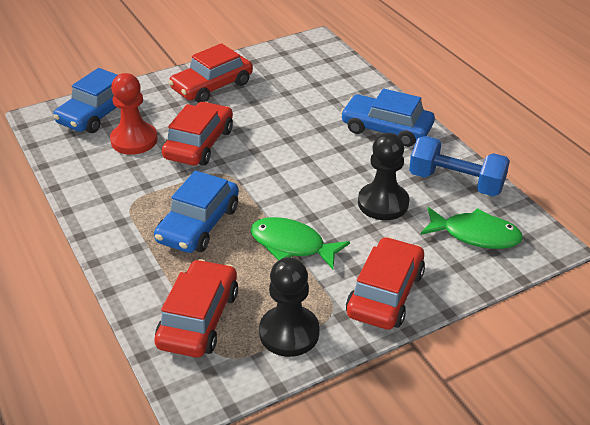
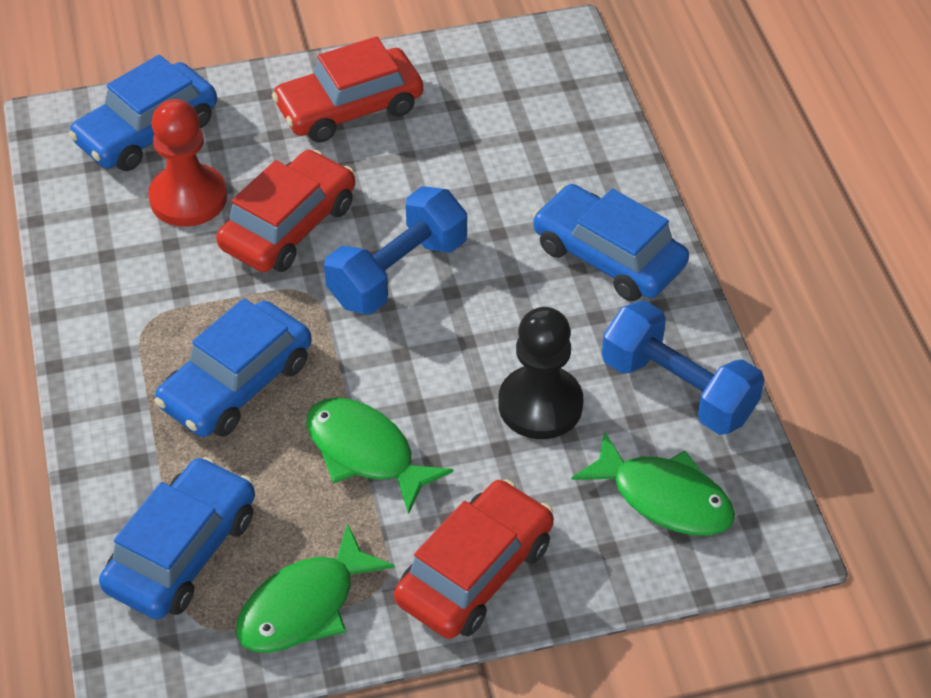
camera: 15 degrees right, 10 degrees up
(198, 318) = (182, 551): red car -> blue car
(272, 155) = (398, 273): none -> blue dumbbell
(289, 333) = (304, 606): black pawn -> green fish

